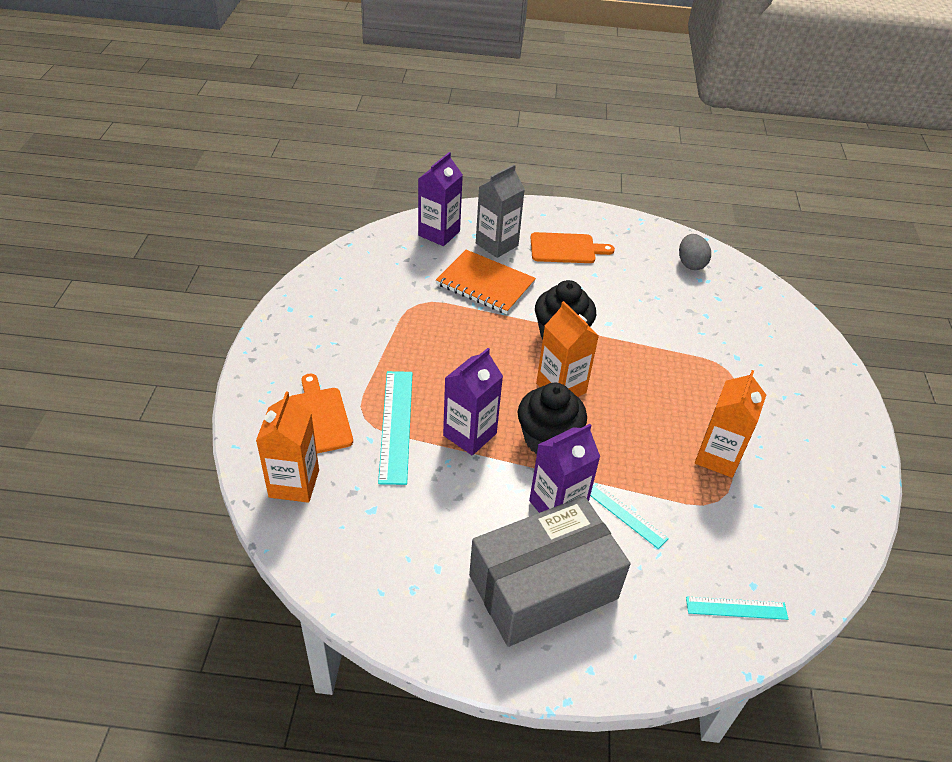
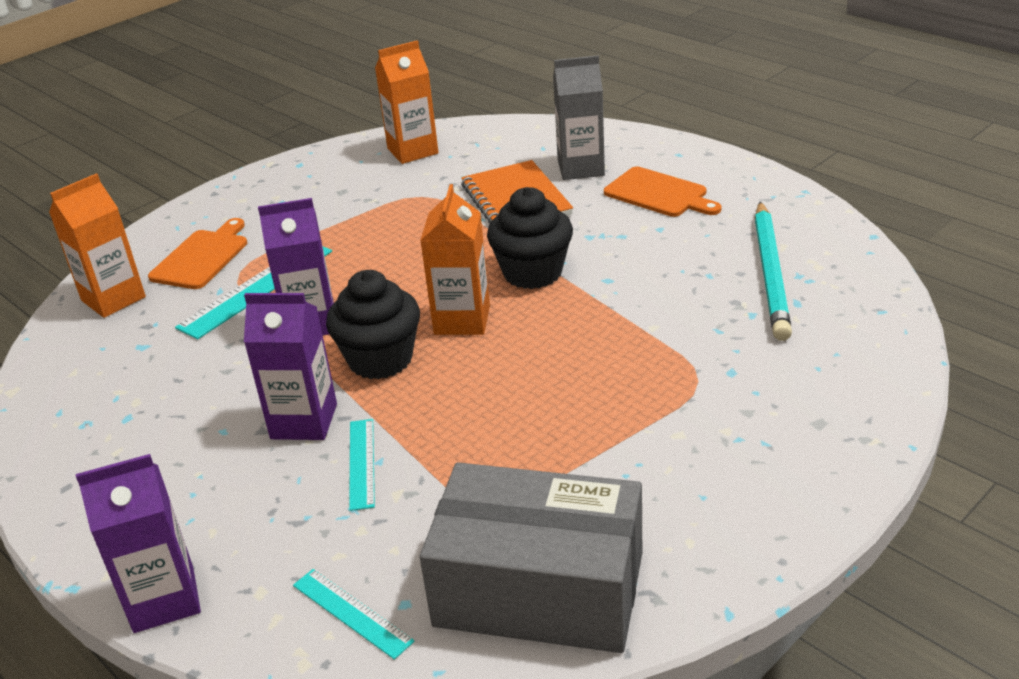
camera: 45 degrees right, 10 degrees down
(439, 233) = (530, 141): purple carton -> purple carton (164, 599)
(543, 587) = (190, 482): grey box -> grey box (539, 589)
(685, 283) = (770, 273): none -> turquoise pencil
(690, 264) = (809, 255): grey egg -> none
(718, 457) = (550, 460): orange carton -> orange carton (412, 151)

